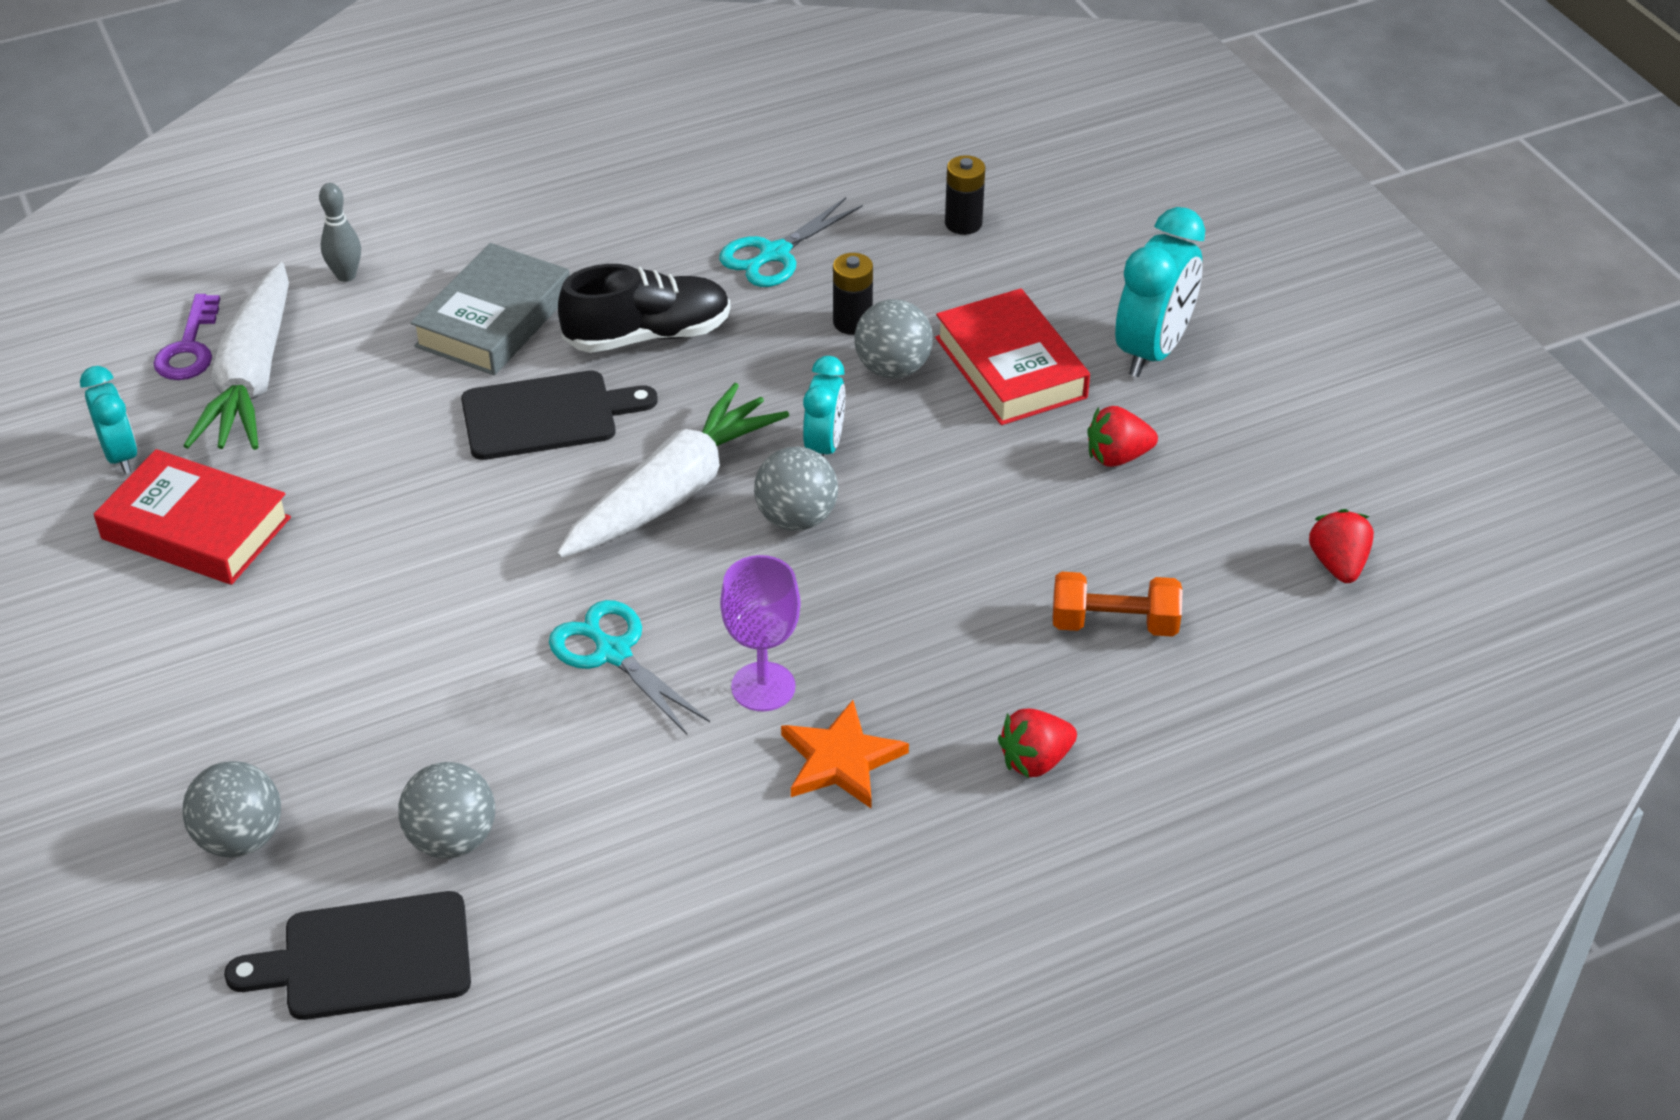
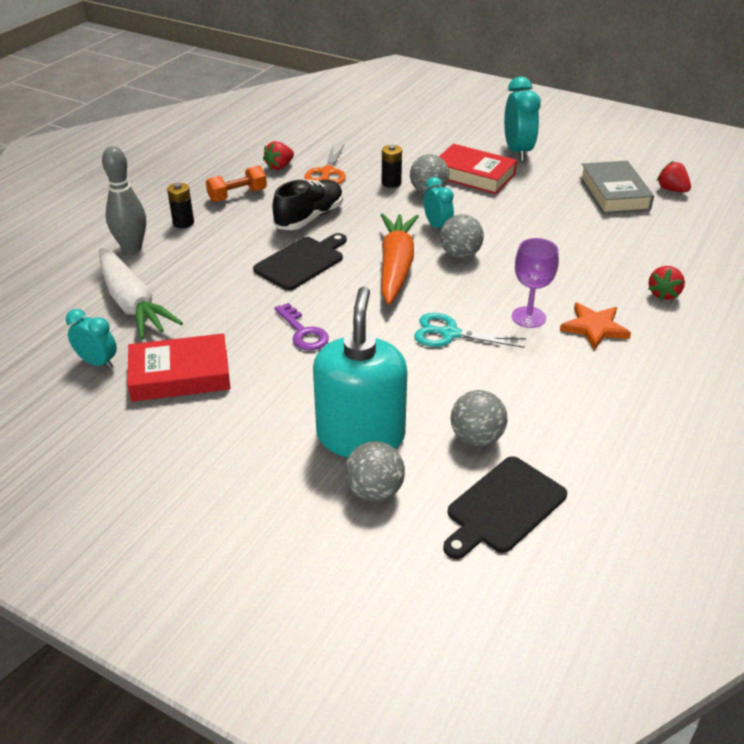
camera: 35 degrees left, 5 degrees down
(189, 347) = (81, 305): purple key -> purple key (303, 332)
(313, 748) = (360, 435): none -> turquoise soap dispenser
(346, 275) = (132, 247): grey bowling pin -> grey bowling pin, size x1.70
(494, 320) = (230, 238): grey book -> grey book (614, 193)
(673, 492) = (396, 266): white carrot -> orange carrot
(774, 254) = (327, 172): turquoise scissors -> orange scissors
(963, 223) = (391, 138): black battery -> black battery (183, 223)
(1114, 624) = (626, 239): orange dumbbell -> orange dumbbell (237, 195)
(1117, 457) = (552, 187): red strawberry -> red strawberry (279, 167)

